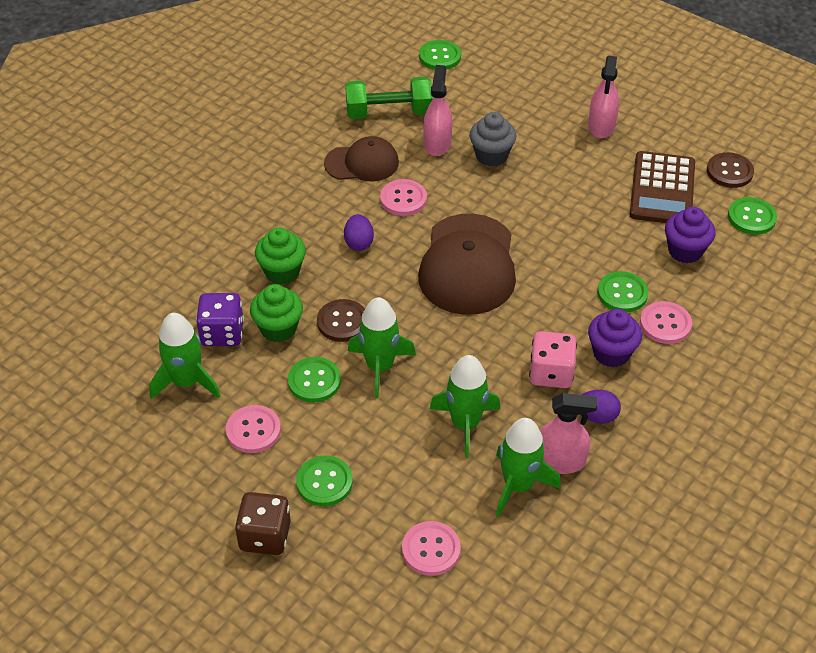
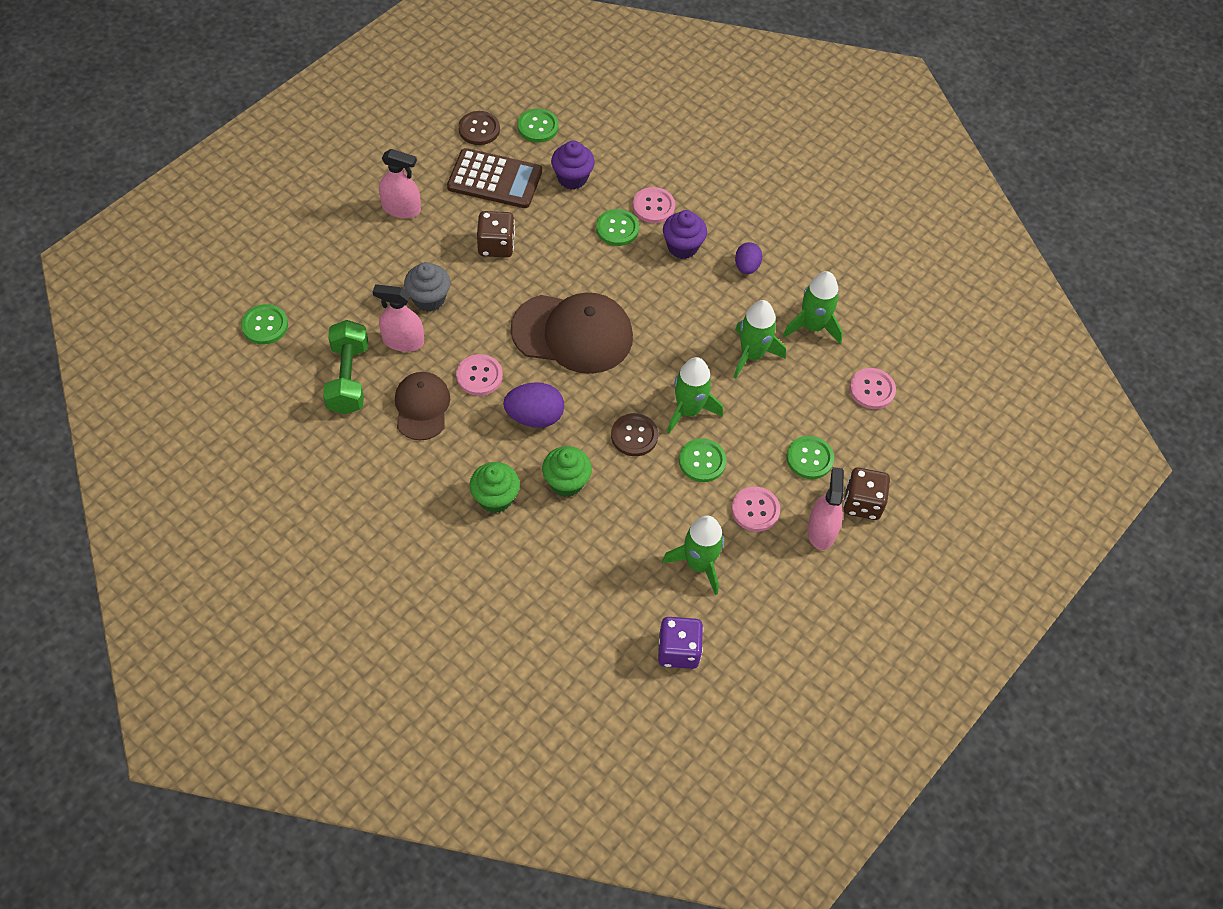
camera: 90 degrees left, 10 degrees up
(222, 333) = (641, 534): purple dice -> purple dice (678, 651)
(278, 328) = (638, 487): green cupcake -> green cupcake (495, 498)
(359, 243) = (534, 417): purple egg -> purple egg, size x1.56
(551, 373) = (701, 290): pink dice -> none
(559, 461) = (790, 297): pink spray bottle -> pink spray bottle (821, 531)
(572, 197) = (496, 245): none -> brown dice

